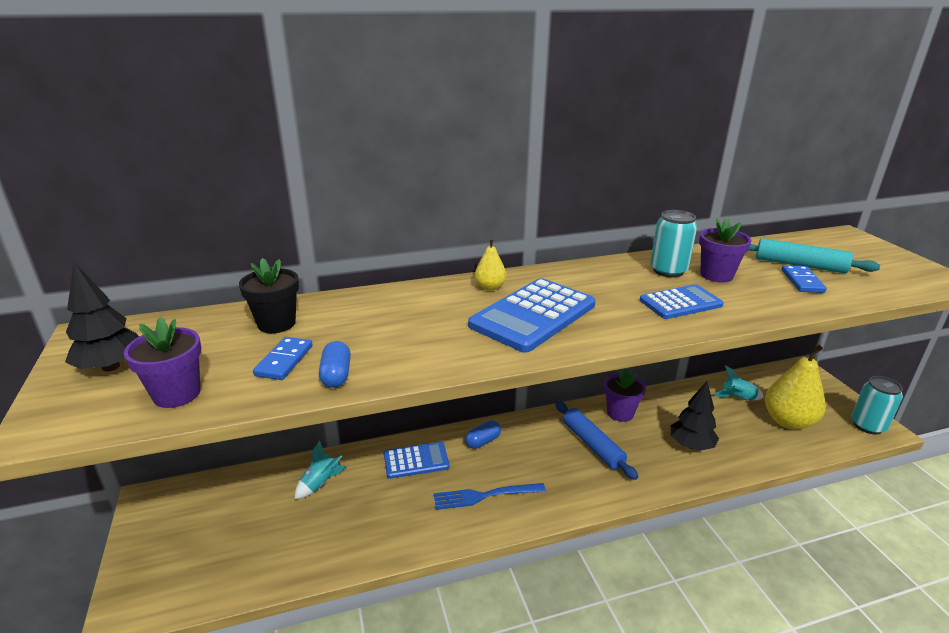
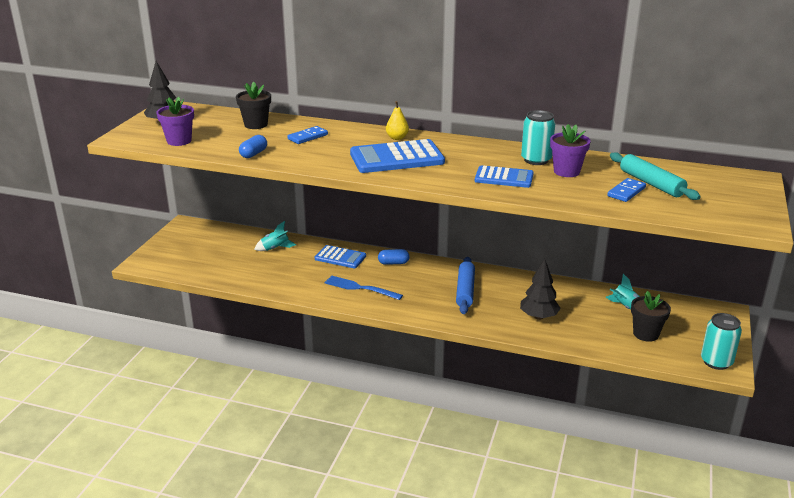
camera: 35 degrees right, 0 degrees up
(284, 361) = (238, 141): blue domino -> blue domino (307, 137)
(620, 413) = (512, 282): purple flower pot -> none
(788, 421) = (646, 334): yellow pear -> black flower pot

